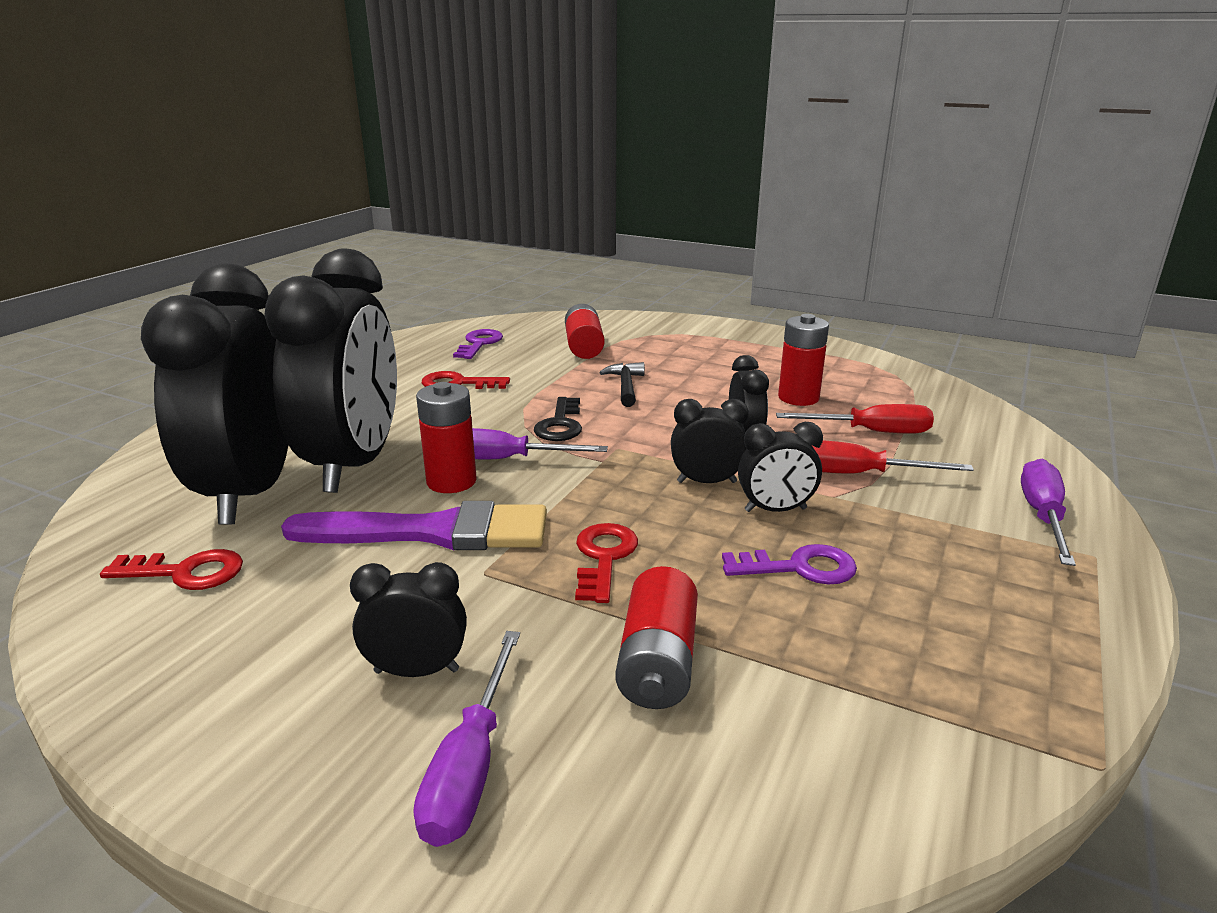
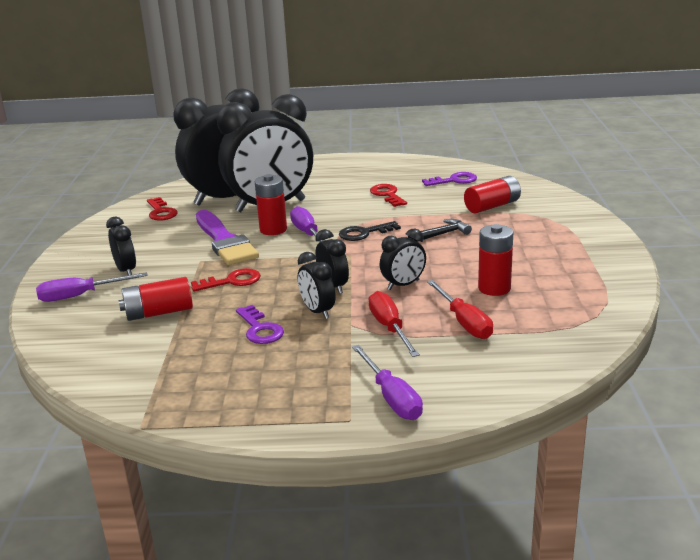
camera: 65 degrees right, 0 degrees up
(1042, 516) = (391, 398): purple screwdriver -> purple screwdriver turned 75 degrees clockwise

